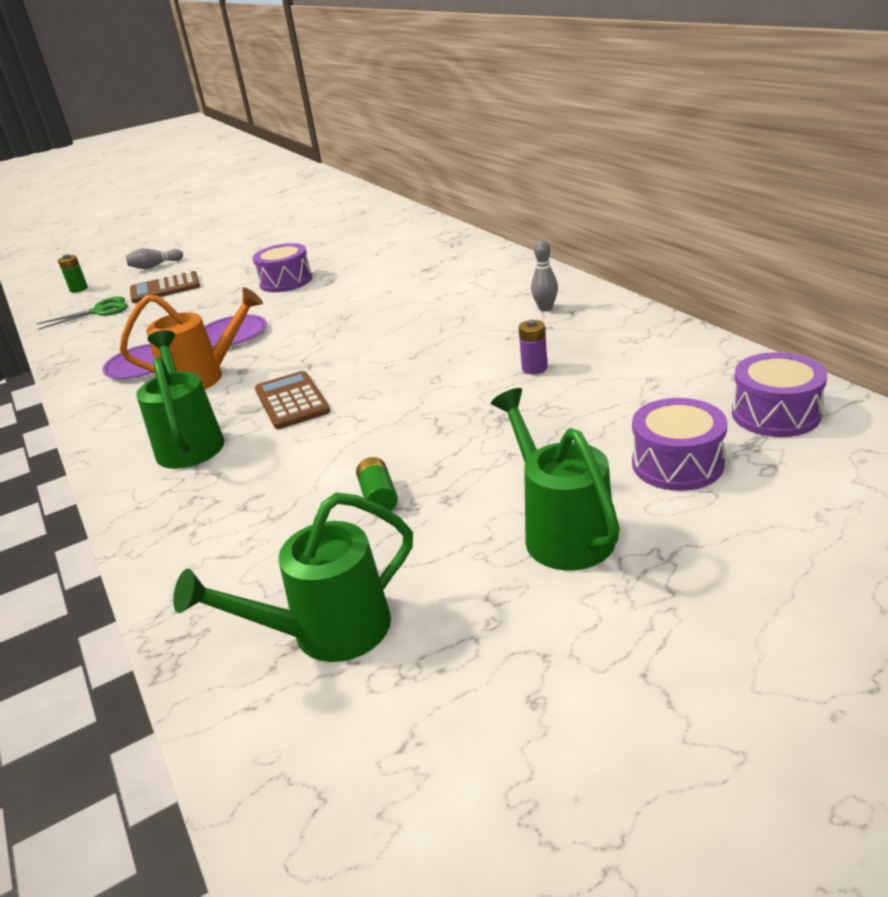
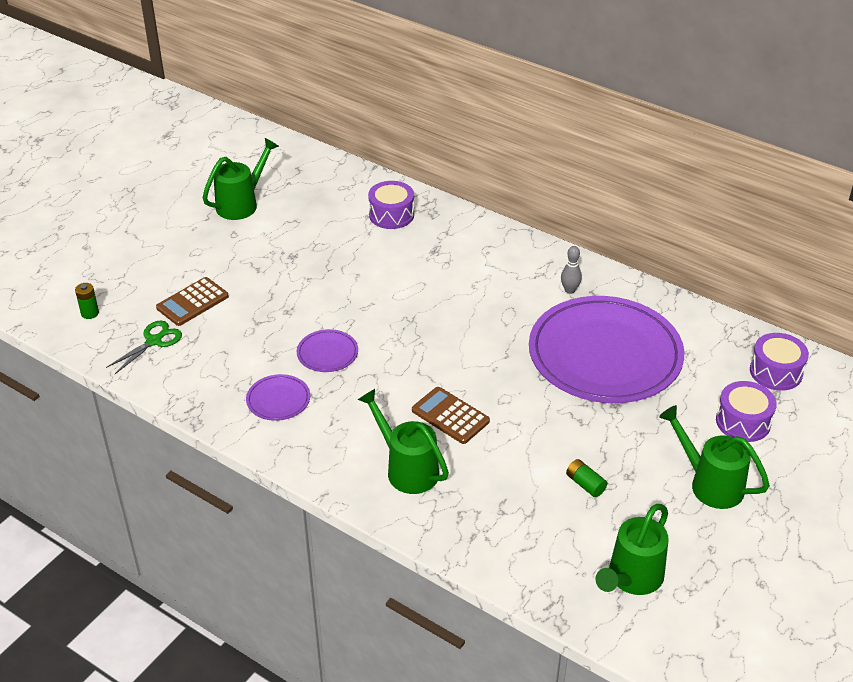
camera: 30 degrees left, 10 degrees up
(155, 266) = (142, 270): grey bowling pin -> none
(203, 377) = (351, 405): orange watering can -> none
(286, 281) = (313, 280): purple drum -> purple drum (391, 215)
(288, 230) = (241, 204): none -> green watering can
(534, 368) = (605, 355): purple battery -> purple plate

